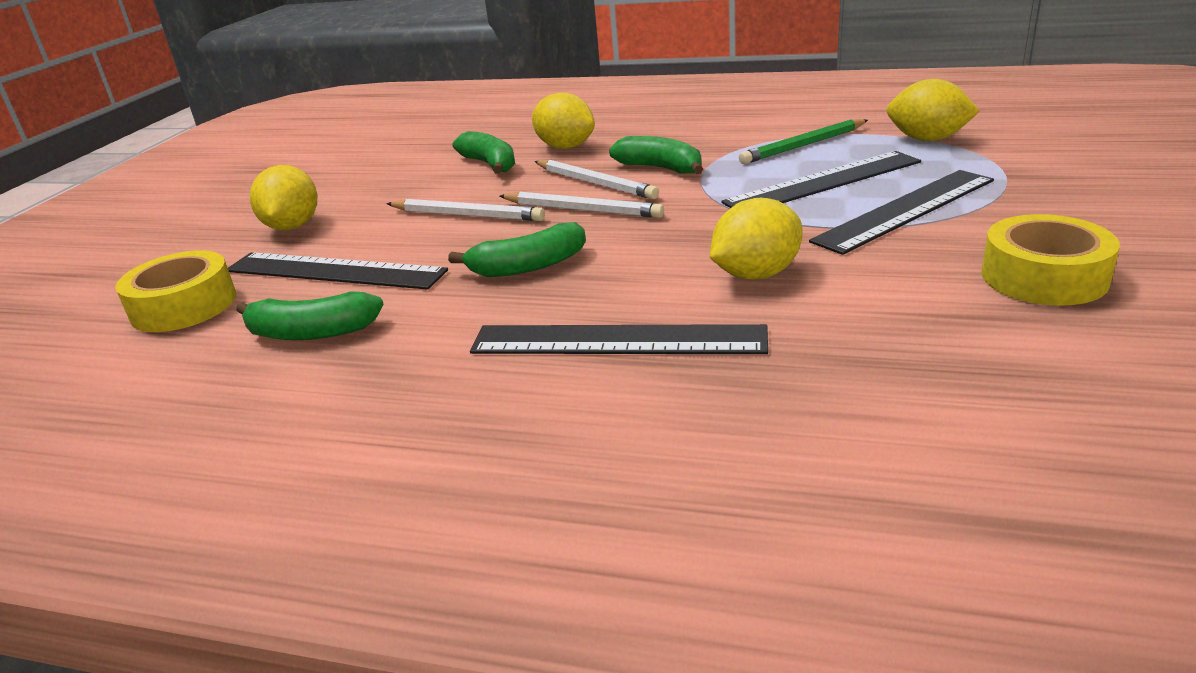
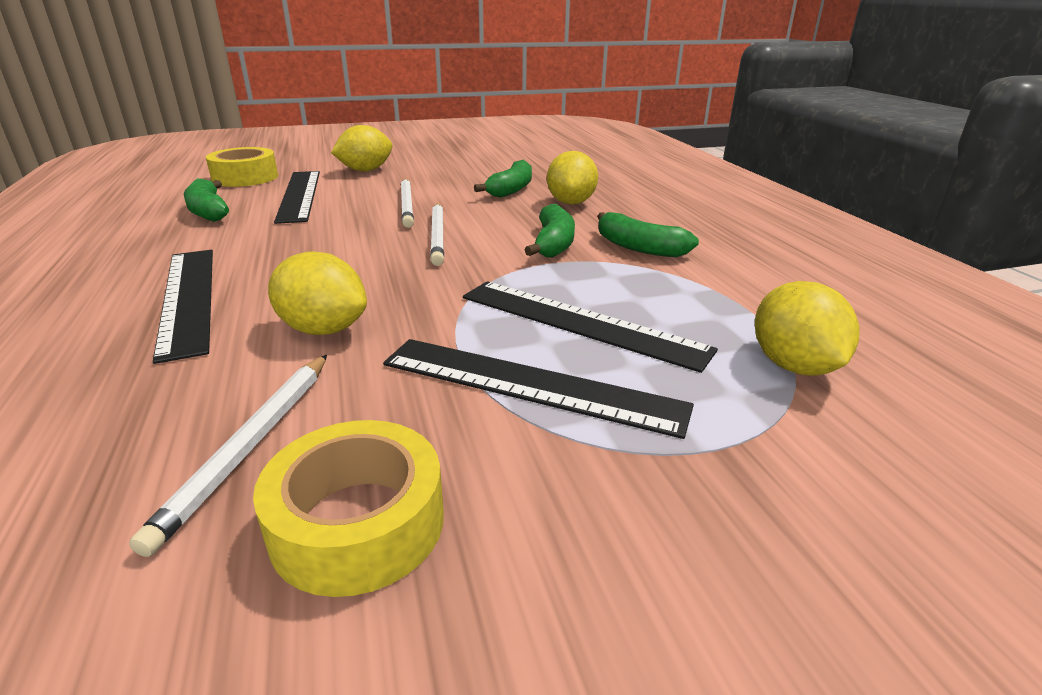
camera: 55 degrees right, 0 degrees up
(528, 266) = (320, 242): green banana -> green banana (639, 247)
(595, 183) = (498, 228): white pencil -> white pencil (250, 446)
(803, 145) = (681, 294): green pencil -> none

